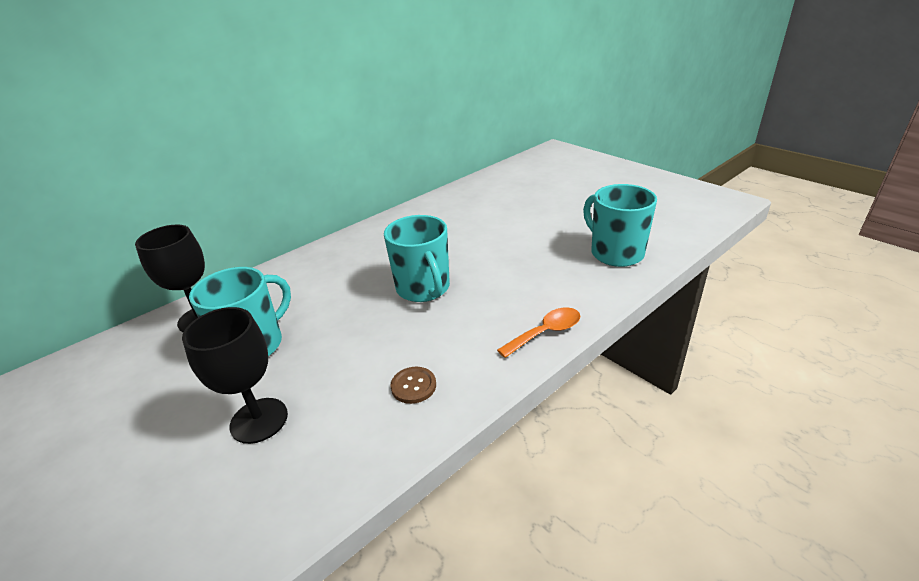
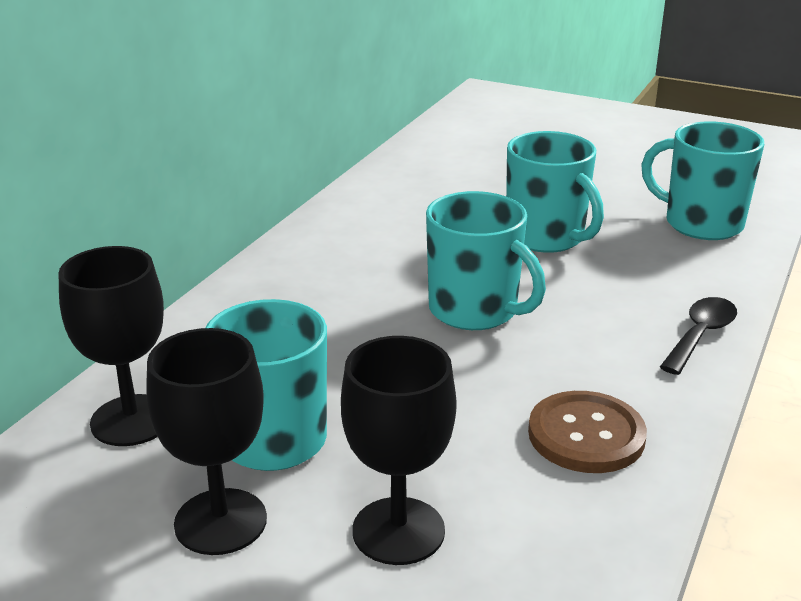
camera: 25 degrees left, 5 degrees down
(185, 389) = (220, 521): none -> black goblet
(413, 386) = (586, 435): brown button -> brown button, size x1.65
(507, 248) = (547, 237): none -> turquoise mug
(546, 332) = (700, 335): orange spoon -> black spoon

